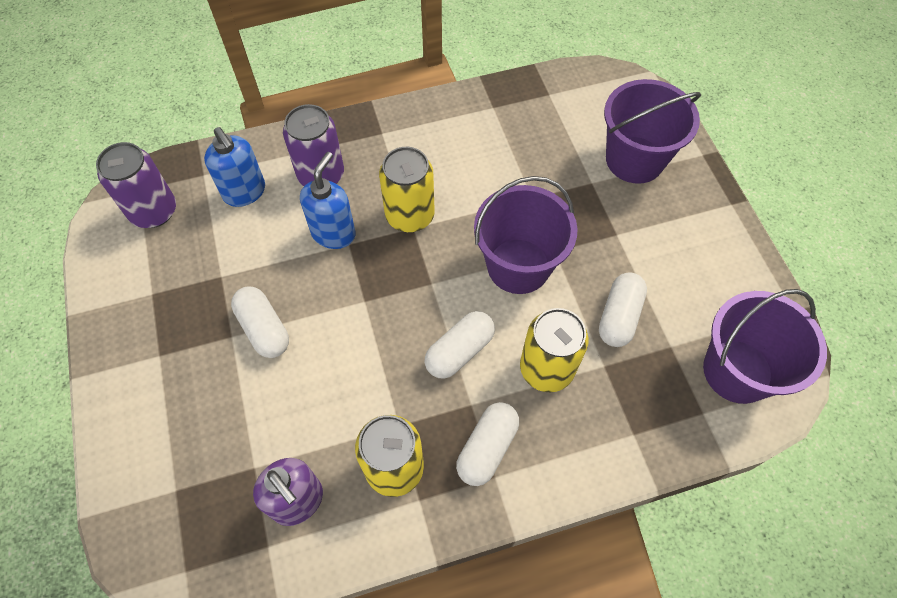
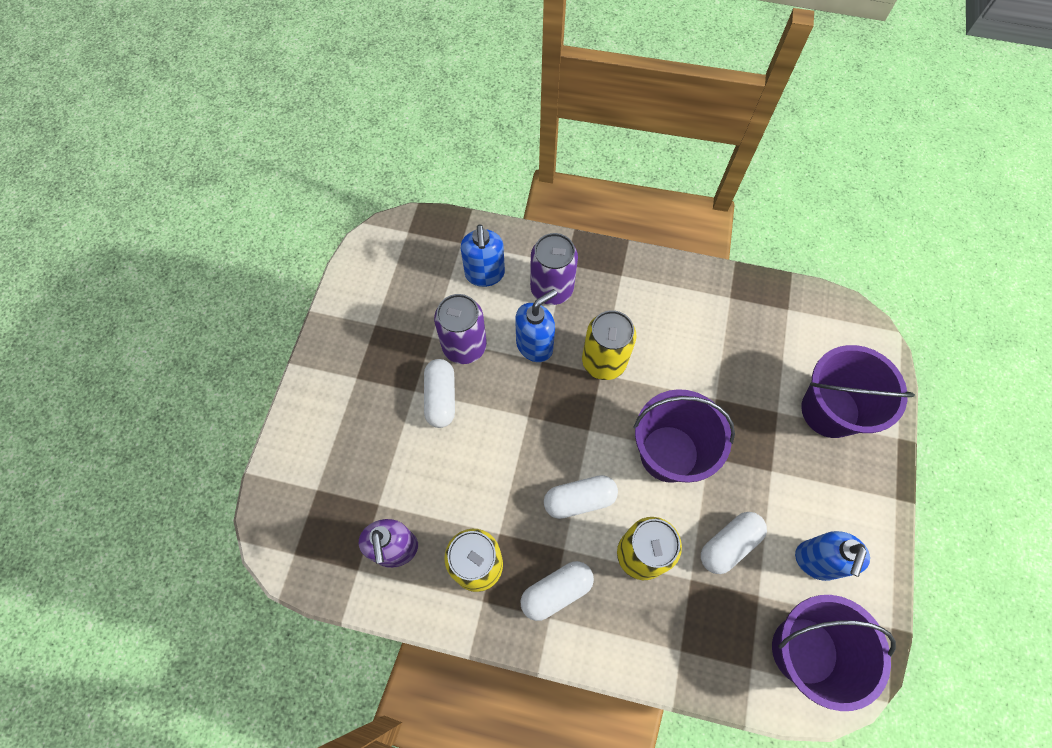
camera: 30 degrees right, 5 degrees up
(154, 211) = (409, 256): purple can -> purple can (464, 346)
(700, 289) = (816, 561): none -> blue soap dispenser

